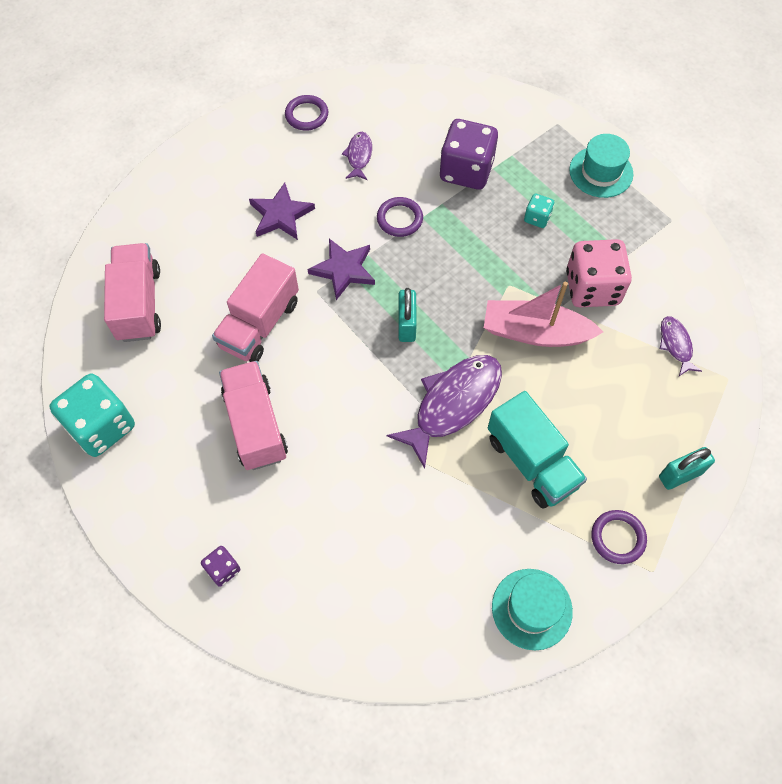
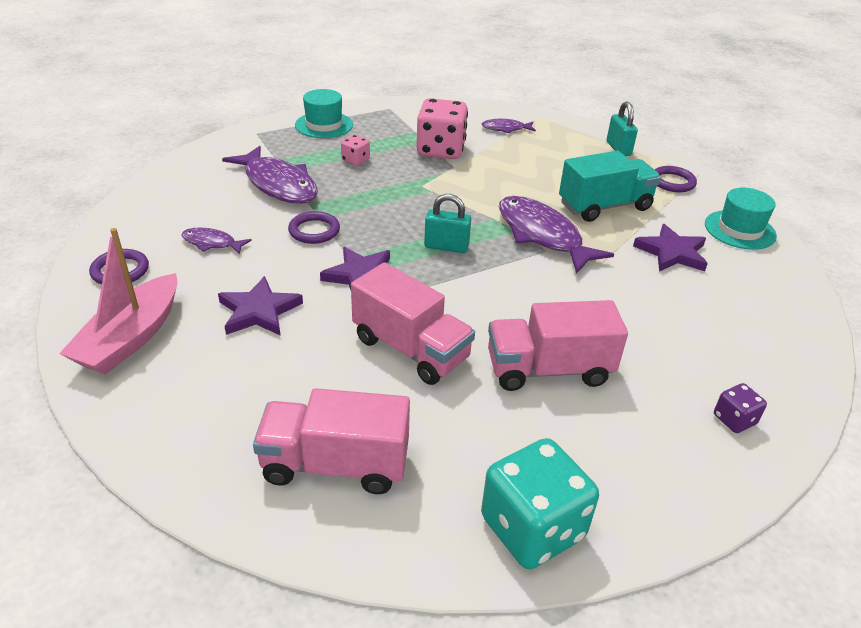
camera: 80 degrees left, 25 degrees down
(460, 530) = (672, 253): none -> purple star
(466, 171) = (278, 184): purple dice -> purple fish
(535, 332) = (477, 182): pink boat -> pink boat (131, 337)
(537, 218) = (355, 160): turquoise dice -> pink dice

